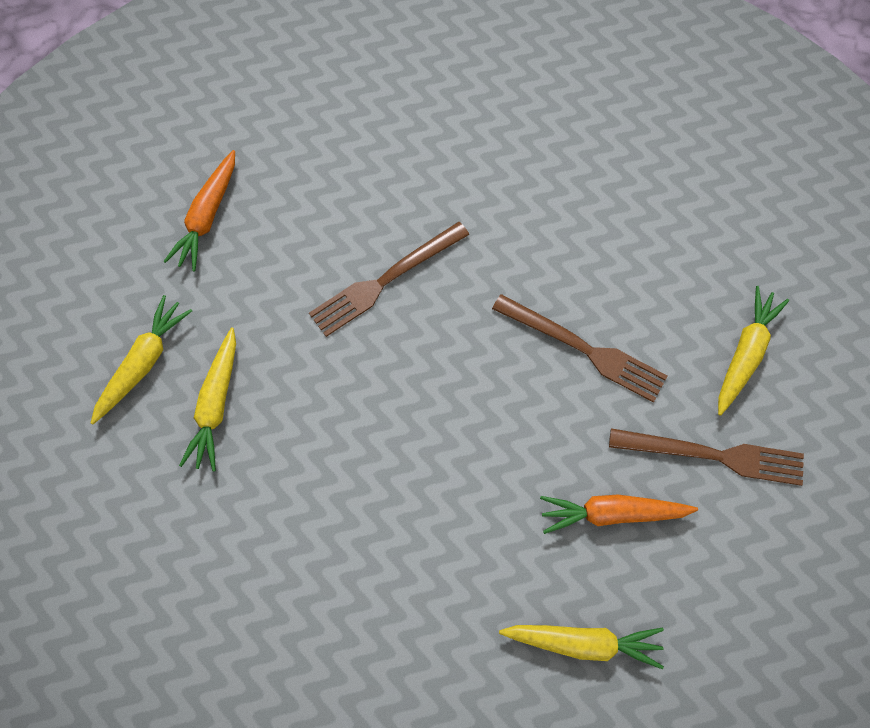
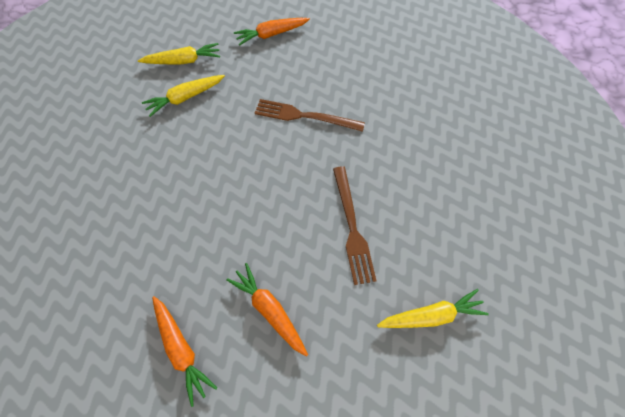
camera: 50 degrees right, 5 degrees down
(583, 642) = (181, 349): yellow carrot -> orange carrot
(713, 455) = (351, 343): brown fork -> none

